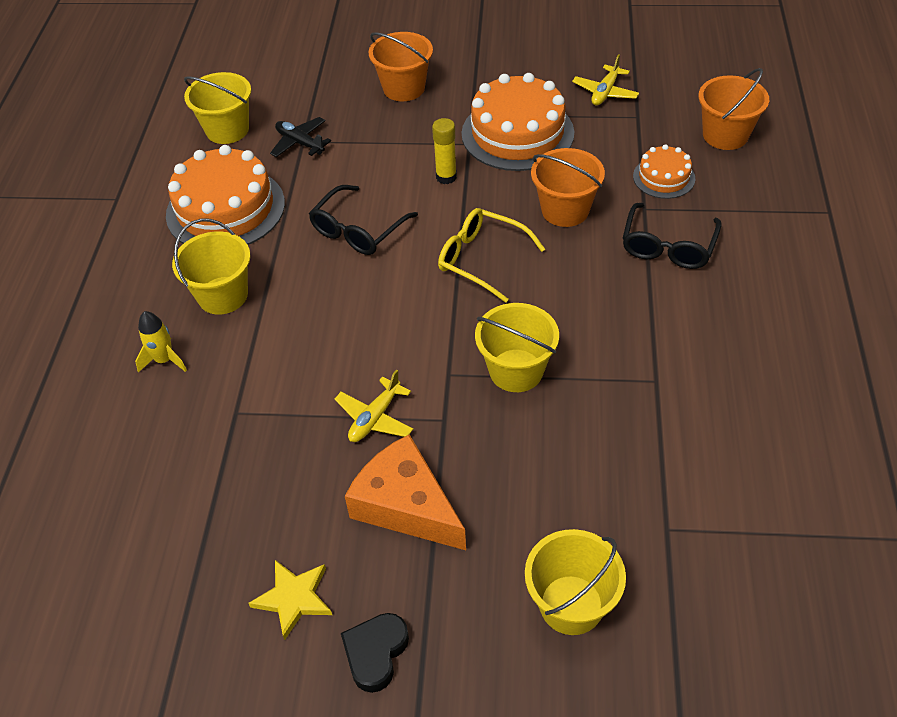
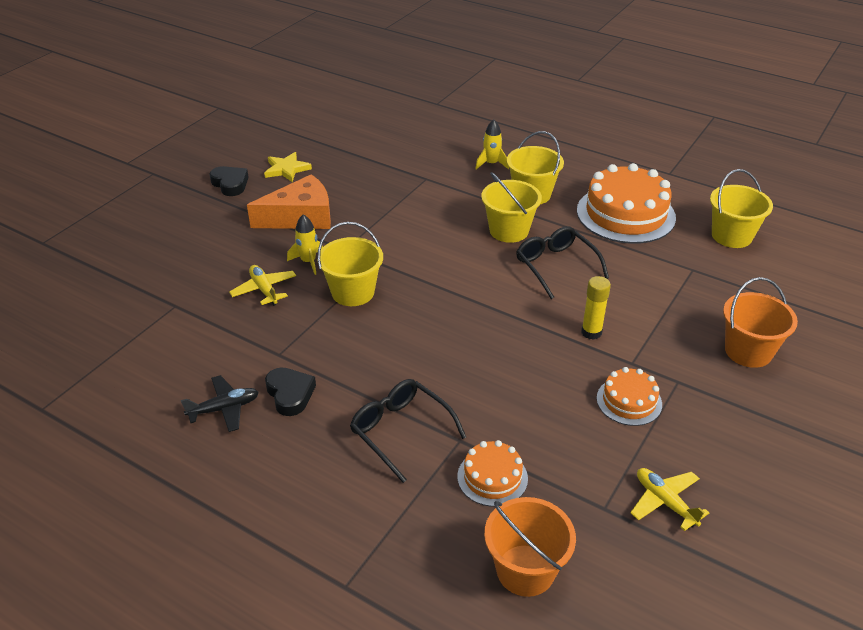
camera: 115 degrees right, 10 degrees down
(300, 143) = (691, 267): black plane -> black plane (224, 409)
(375, 418) = (372, 224): yellow plane -> yellow plane (264, 290)
(481, 259) = (474, 316): yellow glasses -> none
(492, 442) = (308, 262): none -> yellow rocket
(517, 133) = (629, 401): orange cake -> orange cake, size x0.52
(565, 210) = (496, 386): orange bucket -> none
(571, 604) = (178, 251): yellow bucket -> yellow bucket (509, 230)
(696, 341) = (290, 394): none -> black heart

